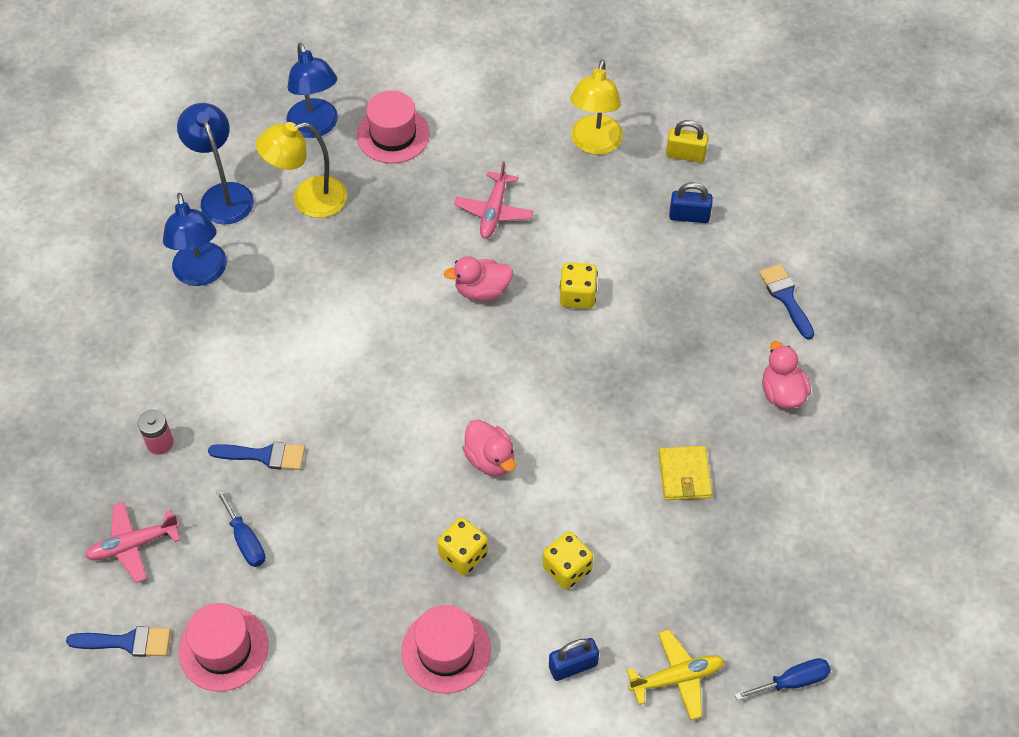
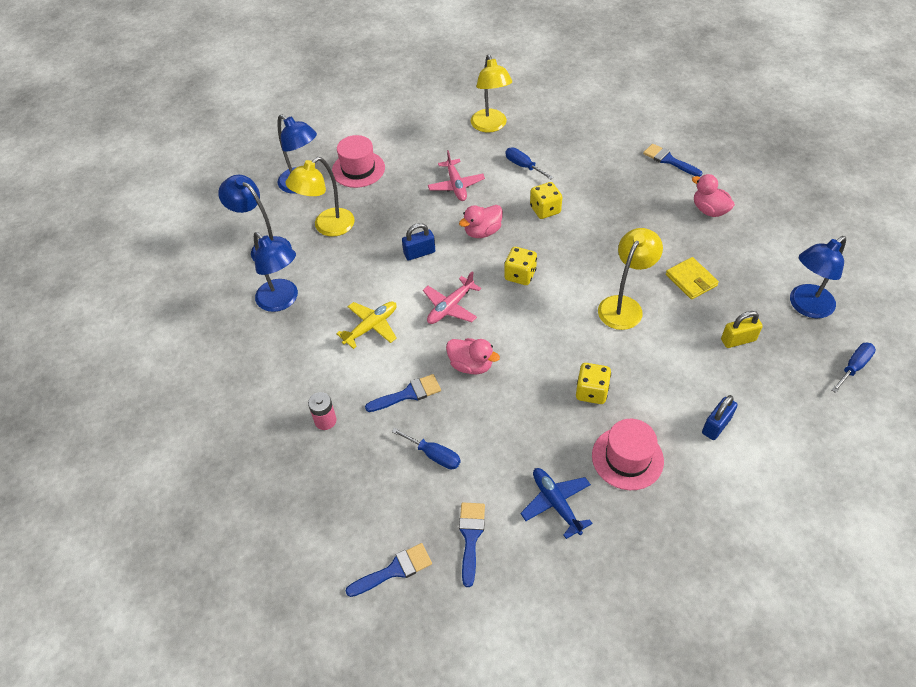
camera: 25 degrees left, 5 degrees down
(133, 545) = (352, 499): pink plane -> pink plane (450, 307)
(223, 649) = (471, 537): pink hat -> blue brush
(334, 659) = (556, 503): none -> blue plane
(490, 459) = (564, 326): pink duck -> pink duck (471, 365)
(567, 569) = (664, 368): yellow dice -> yellow dice (520, 275)
(579, 468) = (624, 306): none -> yellow lamp
(594, 221) = (523, 166): none -> blue screwdriver
(677, 678) = (785, 400): yellow plane -> yellow plane (371, 327)
(685, 155) = (549, 111): yellow padlock -> yellow padlock (738, 340)
(689, 216) = (577, 141): blue padlock -> blue padlock (419, 253)
(798, 578) = (805, 306): none -> blue lamp

